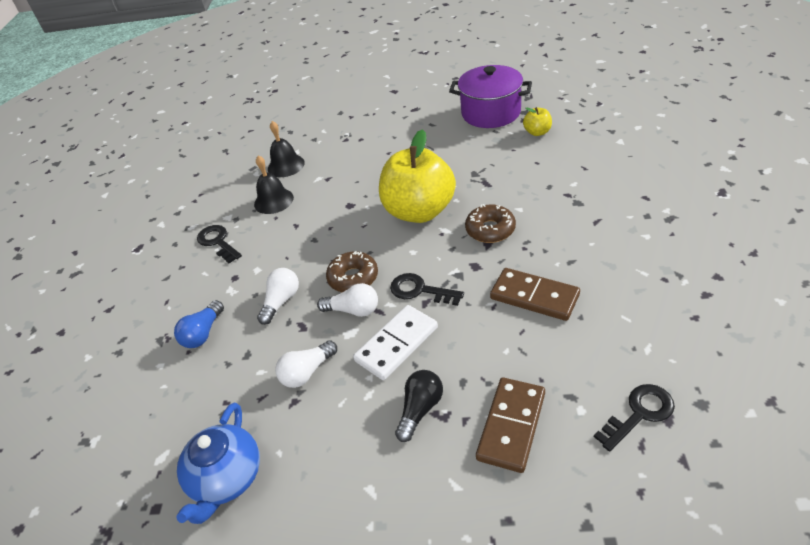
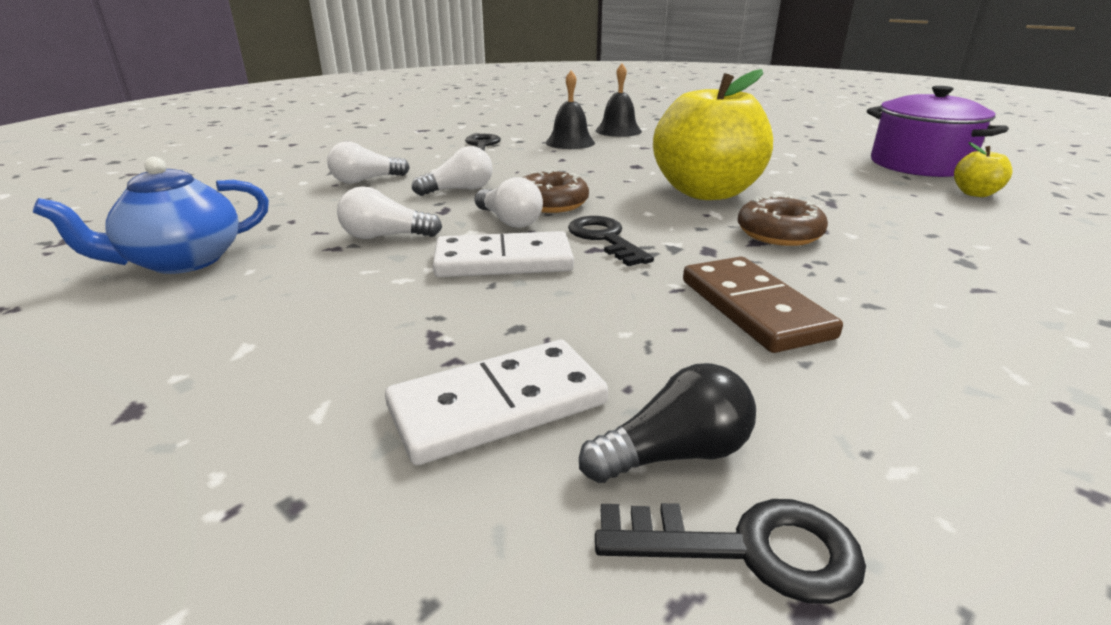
camera: 35 degrees right, 15 degrees down
(203, 333) = (366, 180): blue light bulb -> white light bulb
(420, 409) = (424, 320): black light bulb -> black light bulb (674, 454)
(511, 426) = (498, 406): brown domino -> white domino

